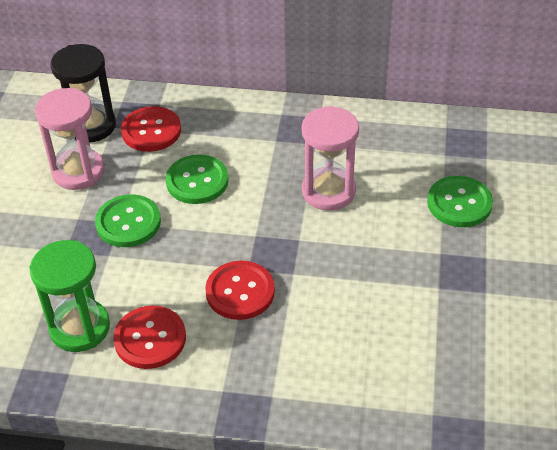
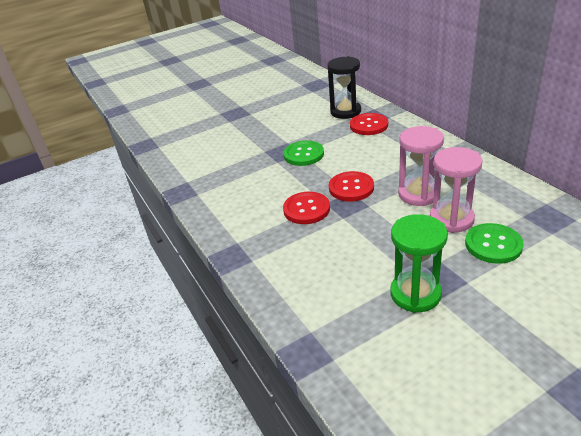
camera: 55 degrees right, 10 degrees down
(78, 171) = (314, 126): pink hourglass -> pink hourglass (451, 219)
(80, 328) = (226, 181): green hourglass -> green hourglass (415, 294)
(150, 339) = (243, 202): red button -> red button (351, 188)
(197, 181) = (358, 155): green button -> none

